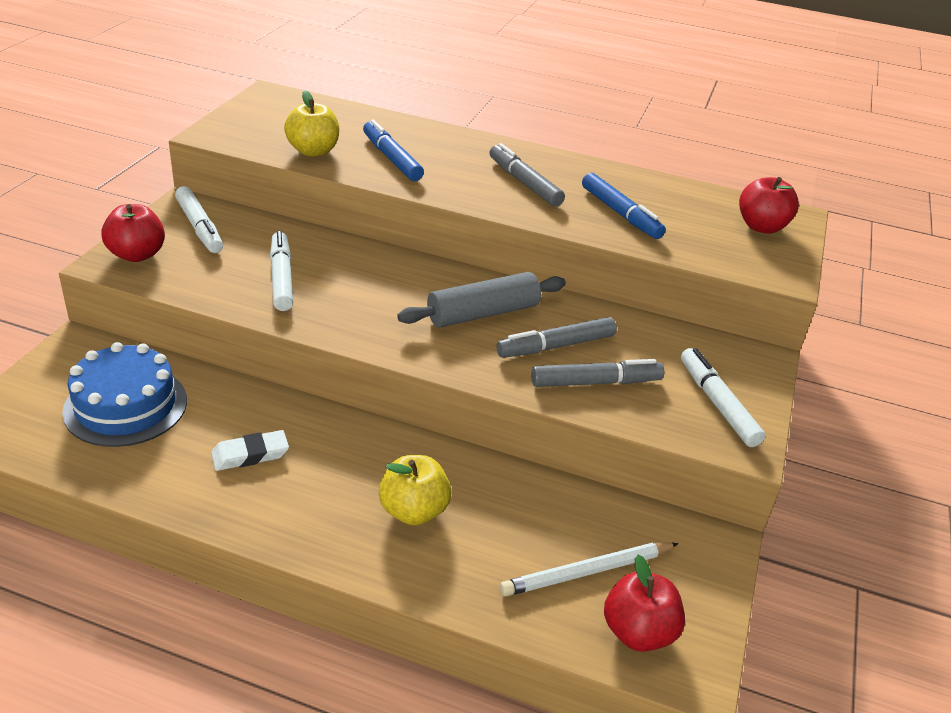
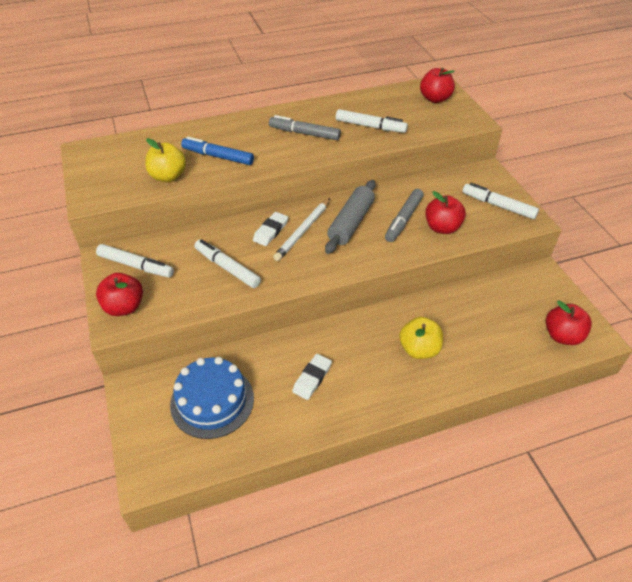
camera: 35 degrees left, 10 degrees up
(378, 271) = (271, 231): none -> white eraser
(587, 572) = (516, 323): white pencil -> white pencil (303, 231)
(596, 382) = (442, 228): grey marker -> red apple
(620, 214) = (370, 126): blue marker -> white marker

